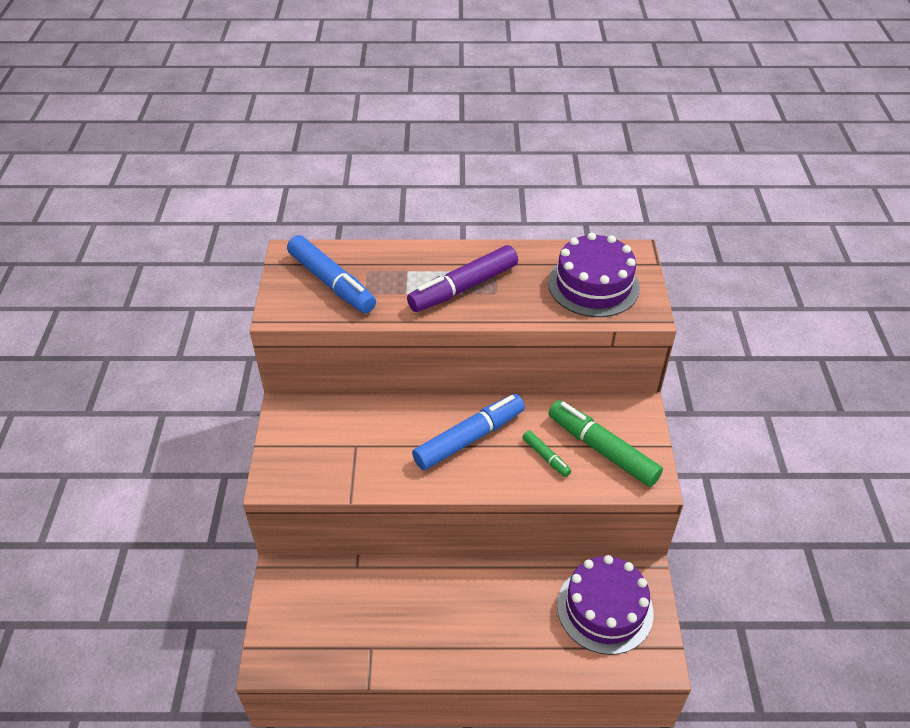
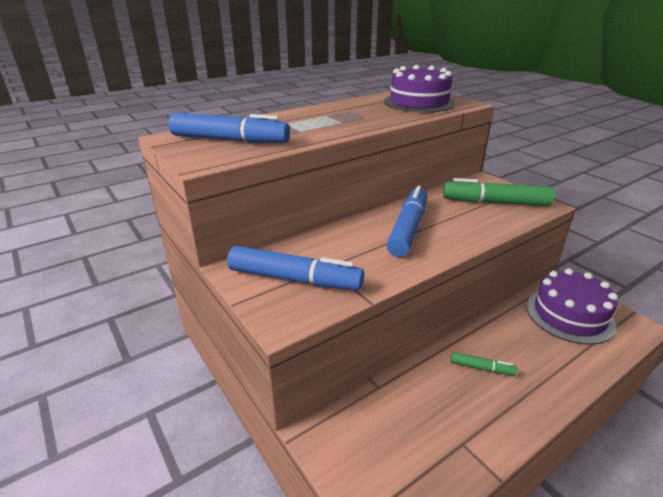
camera: 35 degrees left, 15 degrees down
(318, 445) = (294, 279): none -> blue marker
(463, 287) = (339, 120): purple marker -> none
(546, 457) = (470, 218): green marker -> green marker (481, 368)

